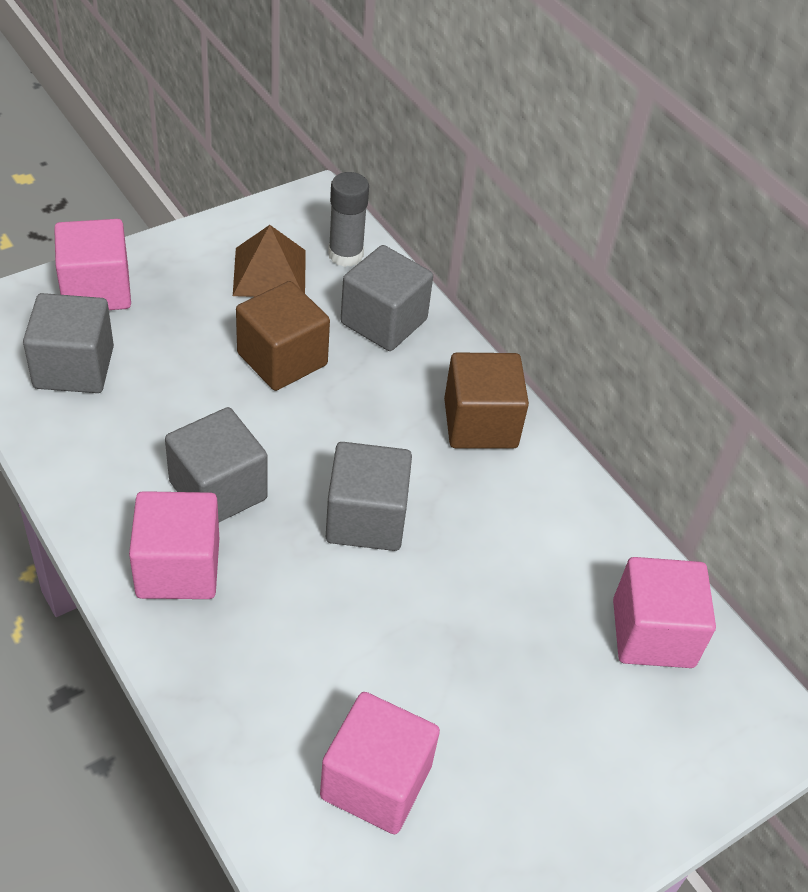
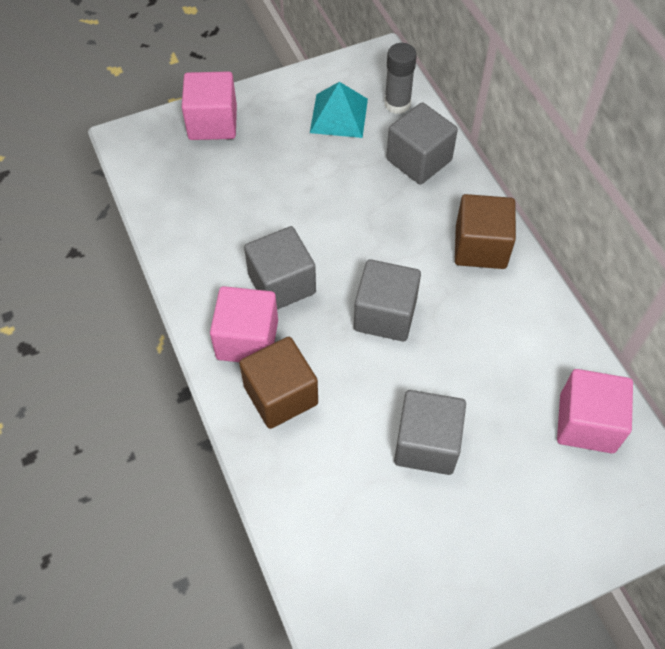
camera: 15 degrees right, 10 degrees up
(74, 367) = (191, 182): grey cube -> grey cube (426, 444)
(269, 272) = (339, 115): brown pyramid -> turquoise pyramid
(282, 359) = (339, 185): brown cube -> brown cube (281, 395)
(376, 782) = (366, 511): pink cube -> none

